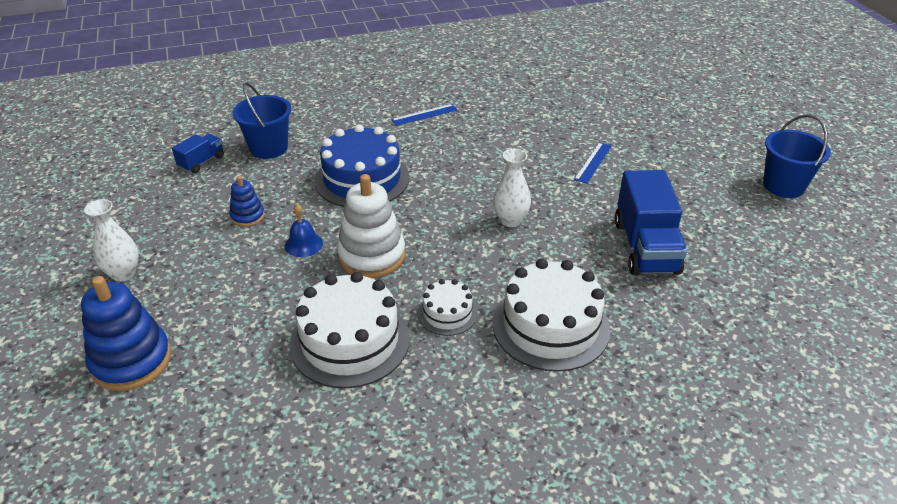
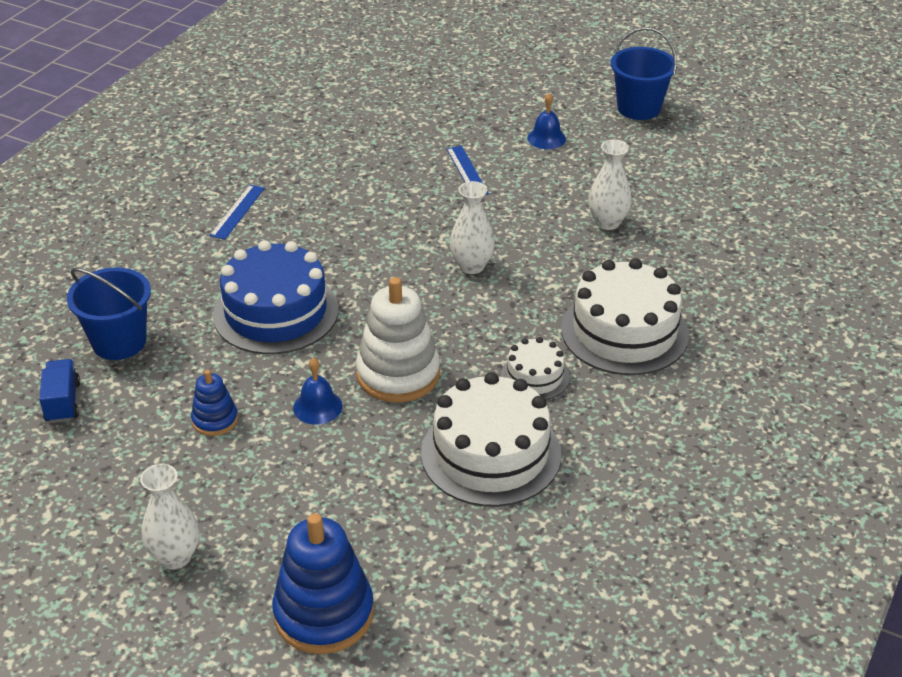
camera: 45 degrees left, 0 degrees up
(645, 247) = (607, 222): blue truck -> white vase
(680, 170) = (546, 138): none -> blue bell

